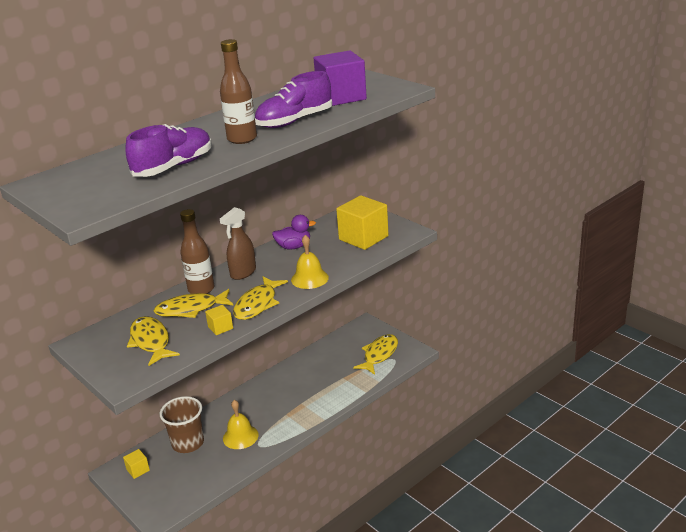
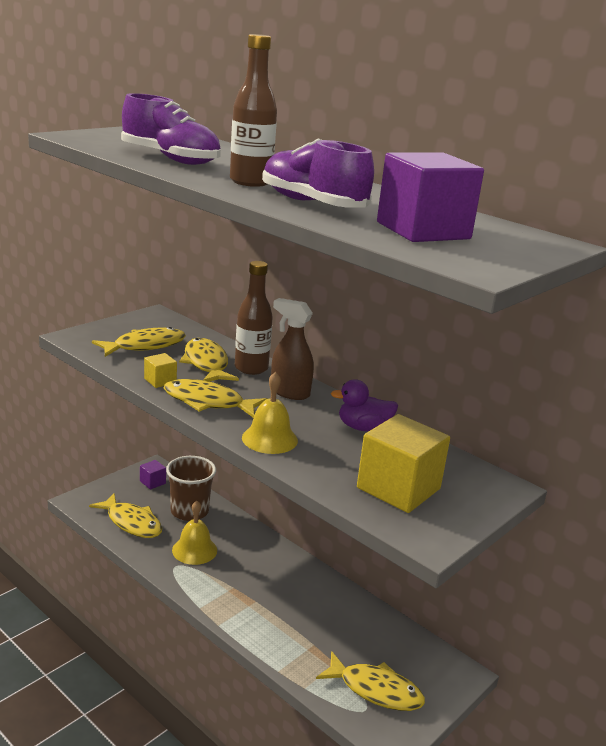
camera: 80 degrees right, 5 degrees down
(138, 470) = (152, 482): yellow cube -> purple cube
(198, 476) = (132, 523): none -> yellow fish
(294, 247) = (363, 428): purple duck -> purple duck turned 105 degrees clockwise

